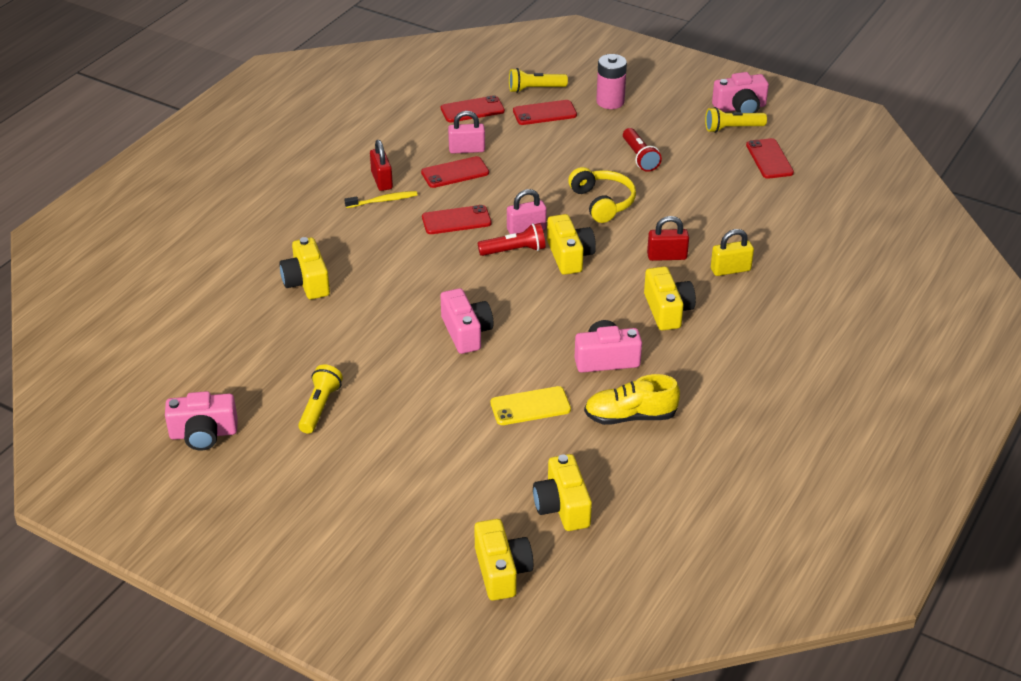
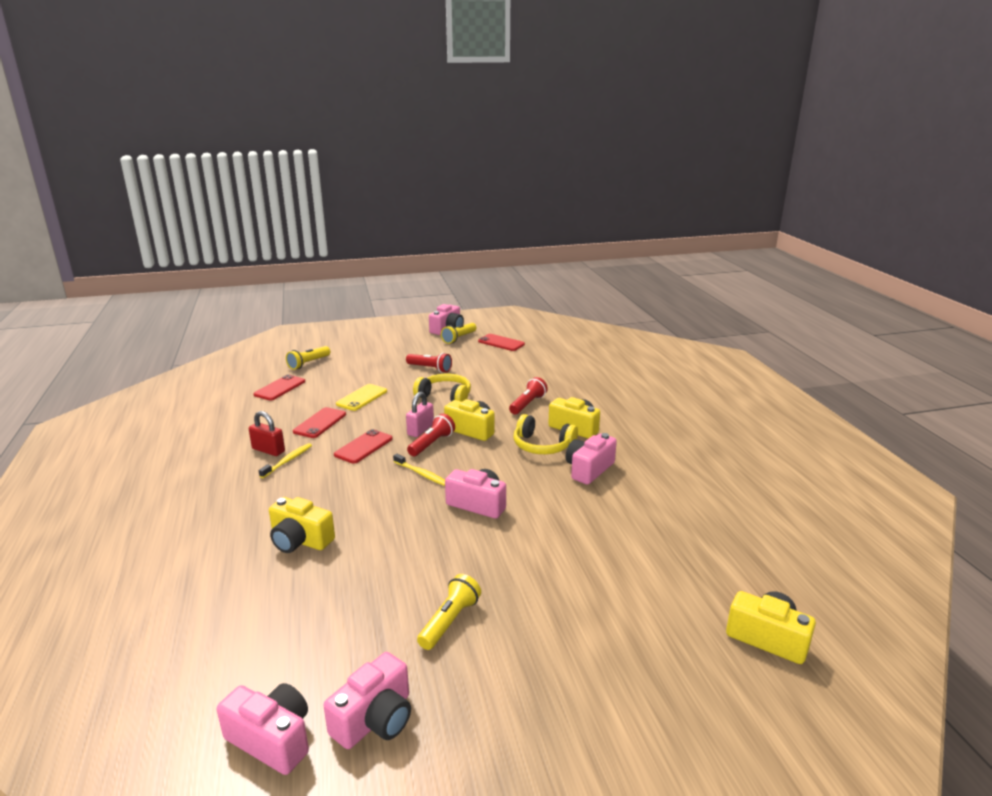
camera: 45 degrees left, 15 degrees down
(144, 406) = (272, 739): none -> pink camera
(319, 407) = (449, 621): yellow flashlight -> yellow flashlight turned 60 degrees clockwise
(464, 276) = (421, 474): none -> yellow toothbrush
(467, 149) = (309, 408): pink padlock -> none
(530, 406) = (594, 521): yellow phone -> yellow phone (361, 397)
(544, 113) = (334, 372): red phone -> none
(562, 506) = (720, 567): yellow camera -> none
(605, 311) = (542, 446): none -> yellow headphones
(610, 102) = (368, 352): pink battery -> none
(630, 416) = (657, 490): yellow shoe -> none
(667, 256) = (527, 404): red padlock -> red flashlight
(730, 269) = (571, 394): yellow padlock -> none

